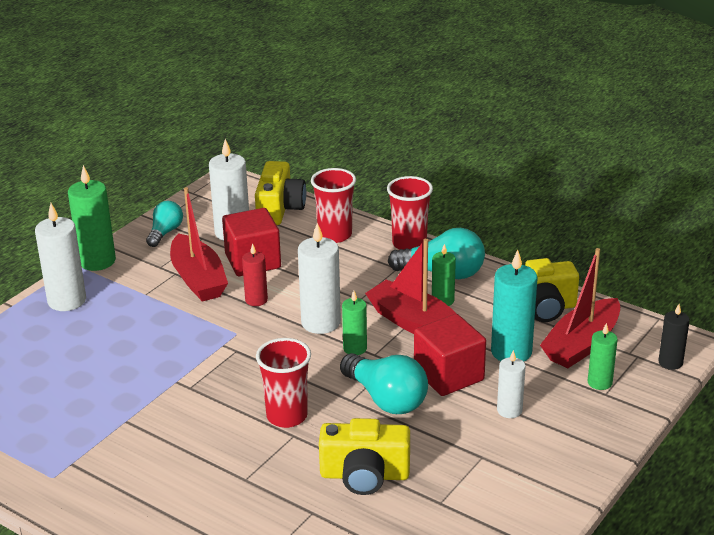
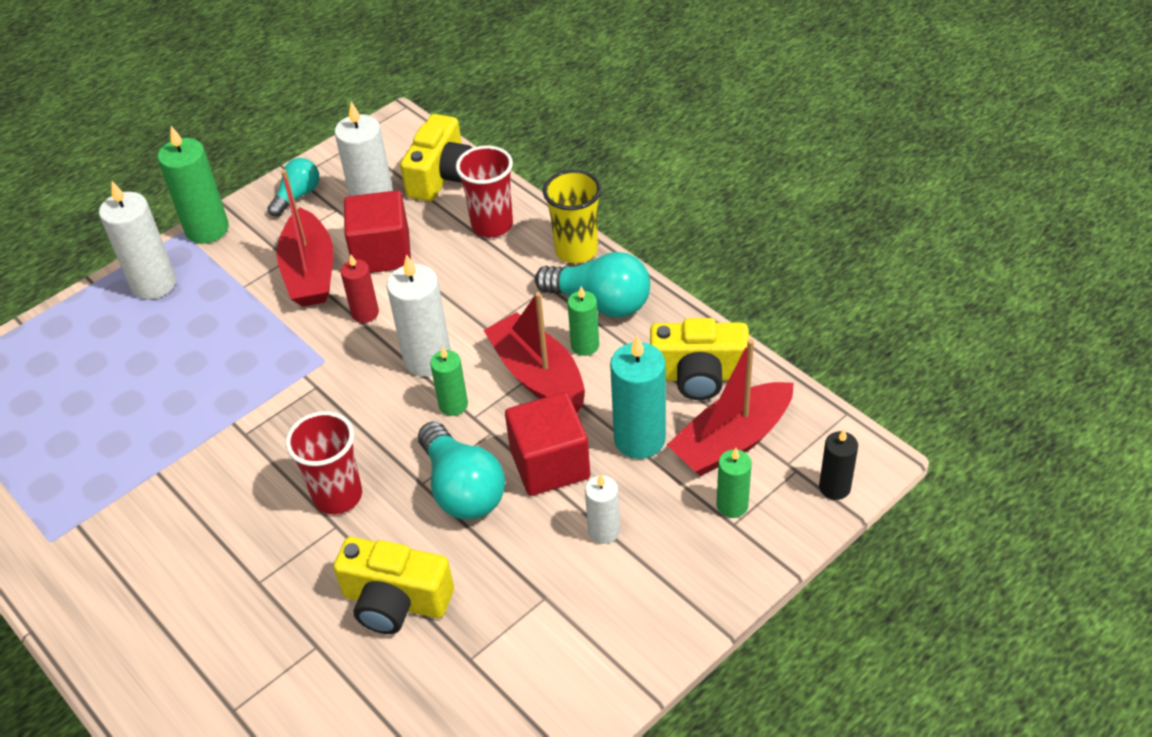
camera: 15 degrees right, 15 degrees up
(409, 244) = (576, 250): red cup -> yellow cup

